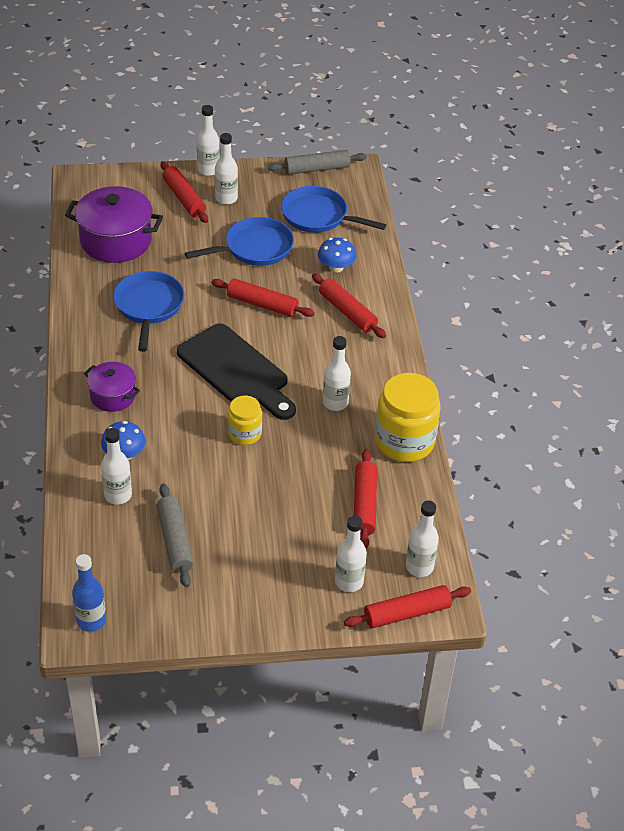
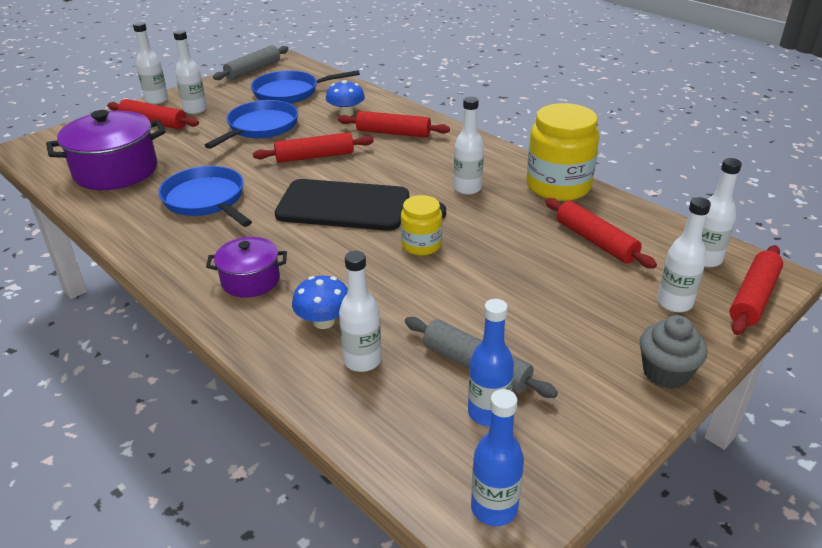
camera: 35 degrees left, 10 degrees down
(148, 572) = (488, 413): none -> blue bottle
(276, 618) = (665, 373): none -> grey cupcake

